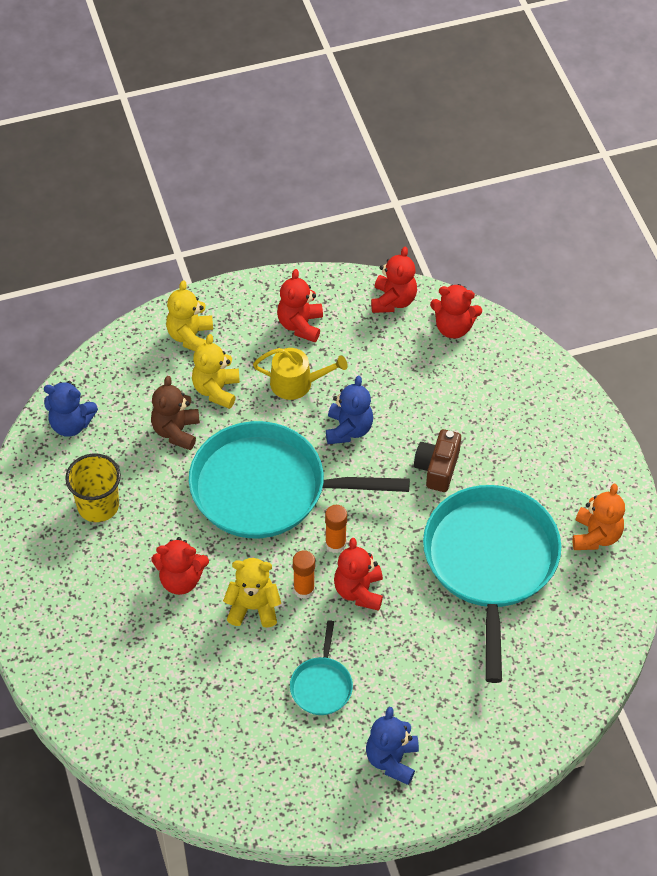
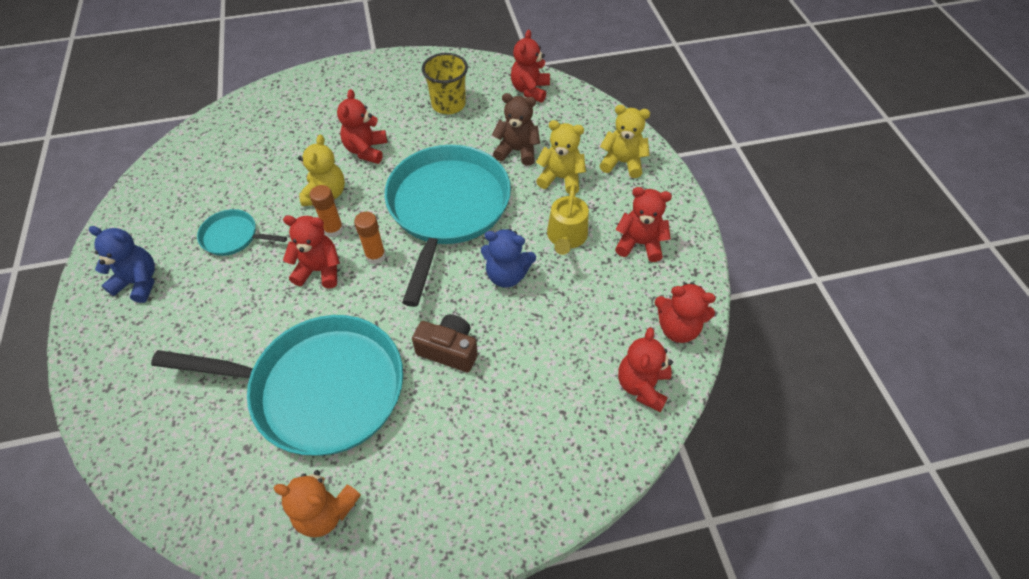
camera: 95 degrees right, 0 degrees up
(71, 424) = (530, 90): blue teddy bear -> red teddy bear

